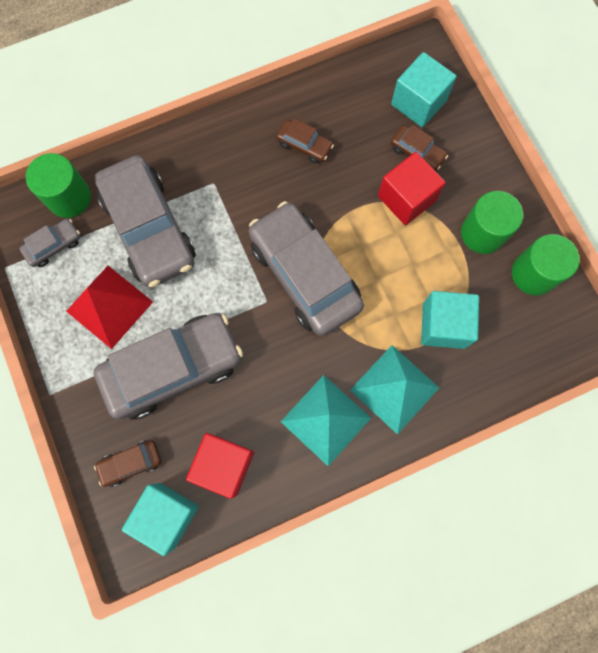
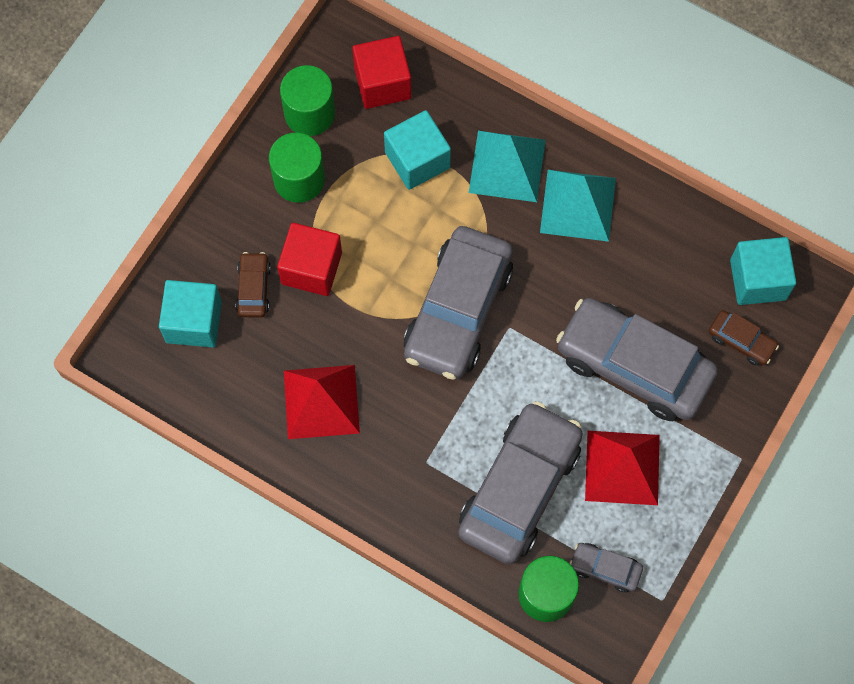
camera: 125 degrees left, 5 degrees down
(224, 465) = (681, 262): red cube -> red cube (382, 83)
(304, 145) = (321, 401): brown car -> red pyramid

